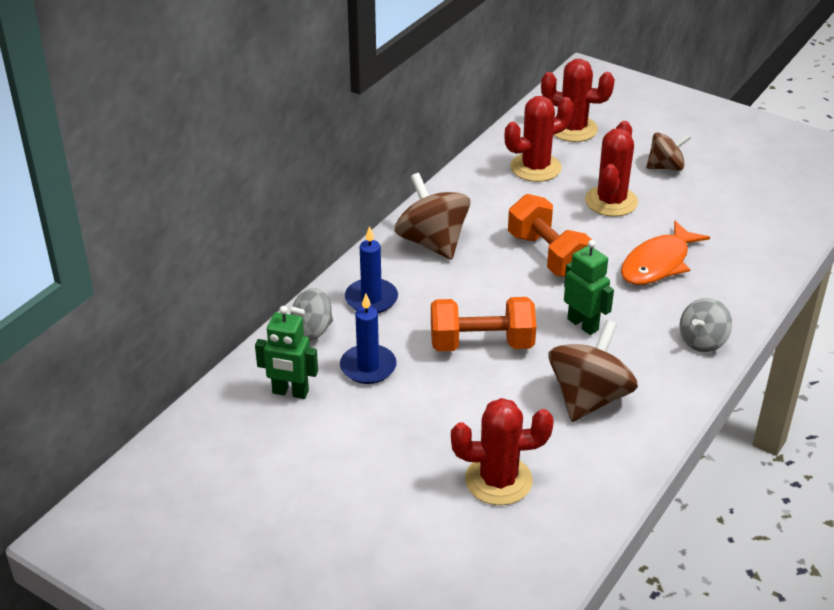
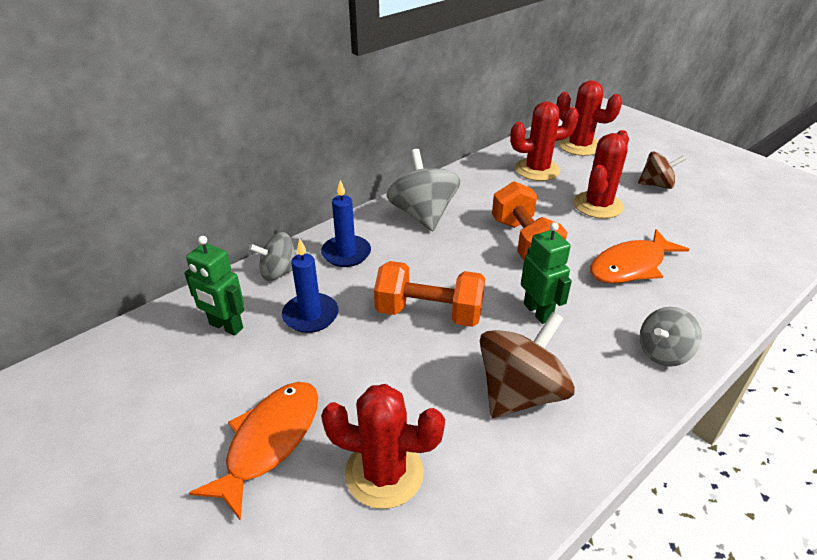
camera: 15 degrees right, 0 degrees up
(389, 477) = (269, 441): none -> orange fish
(432, 242) = (423, 215): brown spinning top -> grey spinning top

